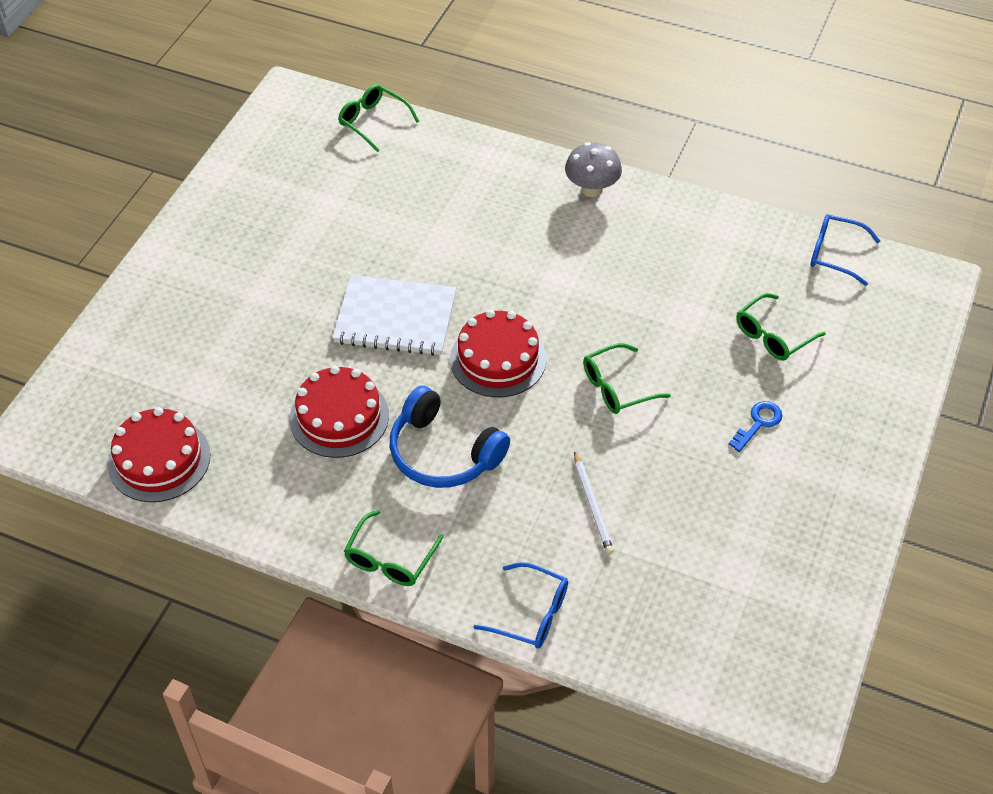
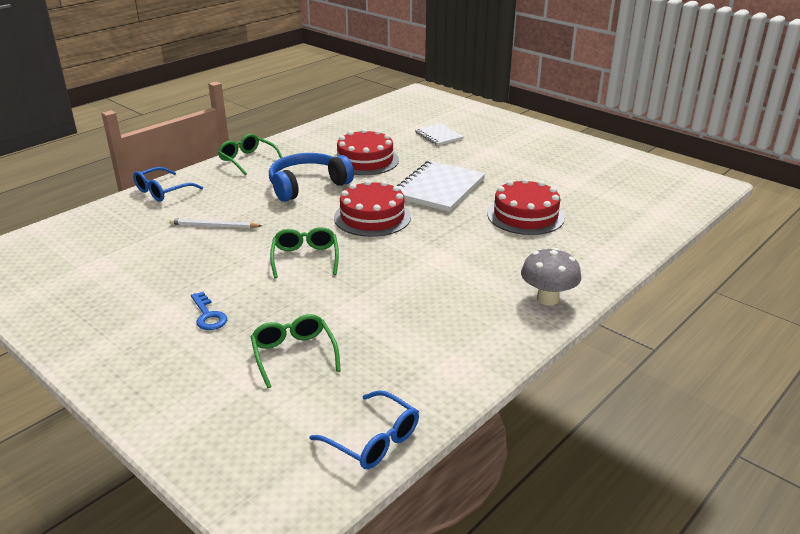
camera: 110 degrees right, 20 degrees down
(159, 459) = (375, 116): red cake -> red cake (525, 215)
(221, 359) = (438, 136): none -> white notebook
(373, 121) = (670, 211): green glasses -> none
(834, 254) = (373, 440): blue glasses -> blue glasses turned 90 degrees clockwise

